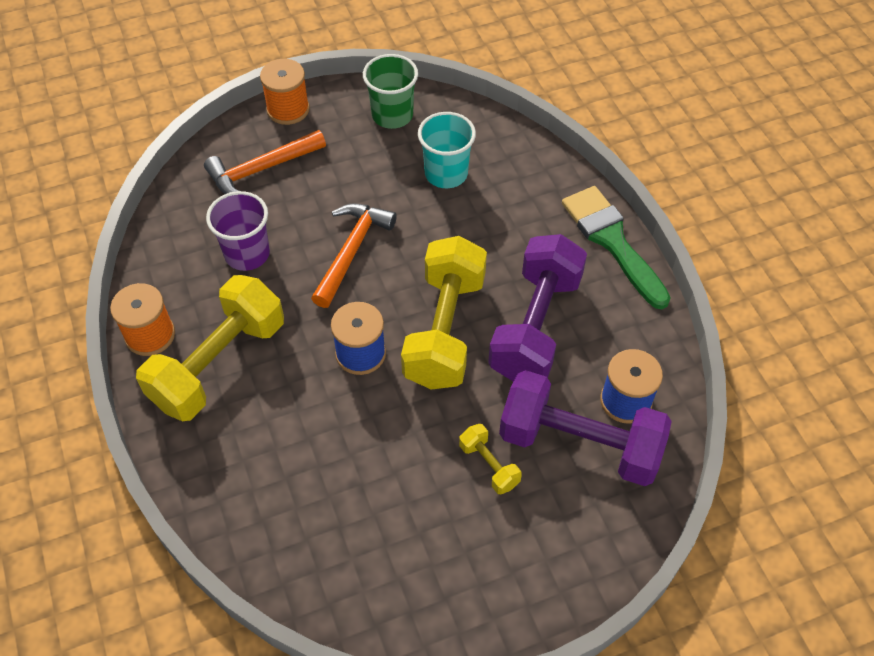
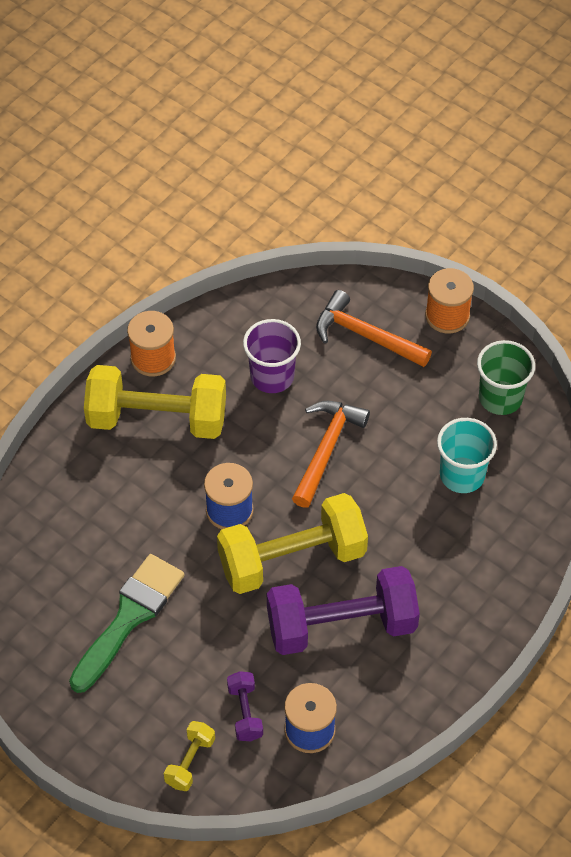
camera: 60 degrees right, 0 degrees up
(352, 251) = (326, 449): orange hammer -> orange hammer turned 60 degrees counterclockwise
(489, 465) = (184, 654): yellow dumbbell -> yellow dumbbell (190, 762)
(579, 444) = (245, 712): purple dumbbell -> purple dumbbell, size x0.44
(612, 241) = (477, 645): green brush -> green brush (129, 617)

